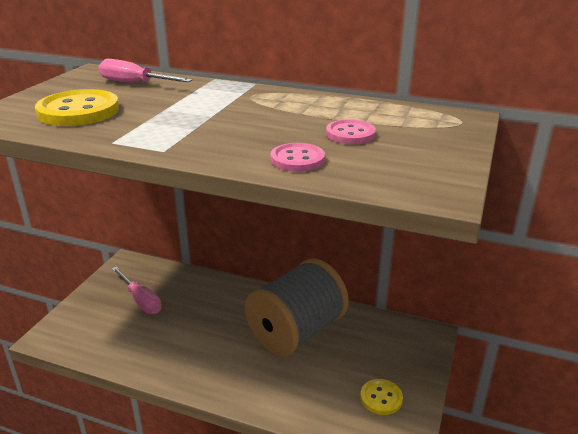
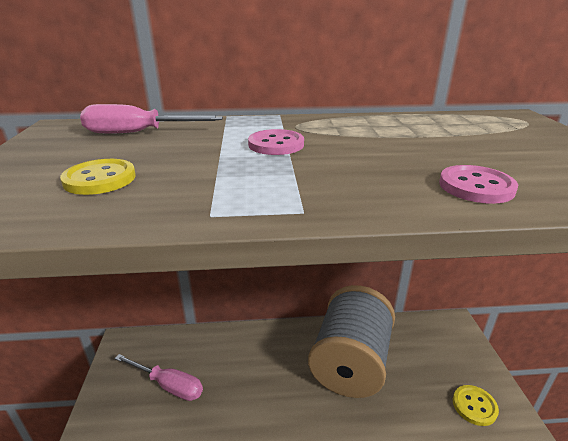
camera: 25 degrees left, 0 degrees up
(78, 111) = (100, 179): yellow button -> yellow button, size x0.57
(350, 134) = (466, 148): pink button -> pink button (276, 144)

